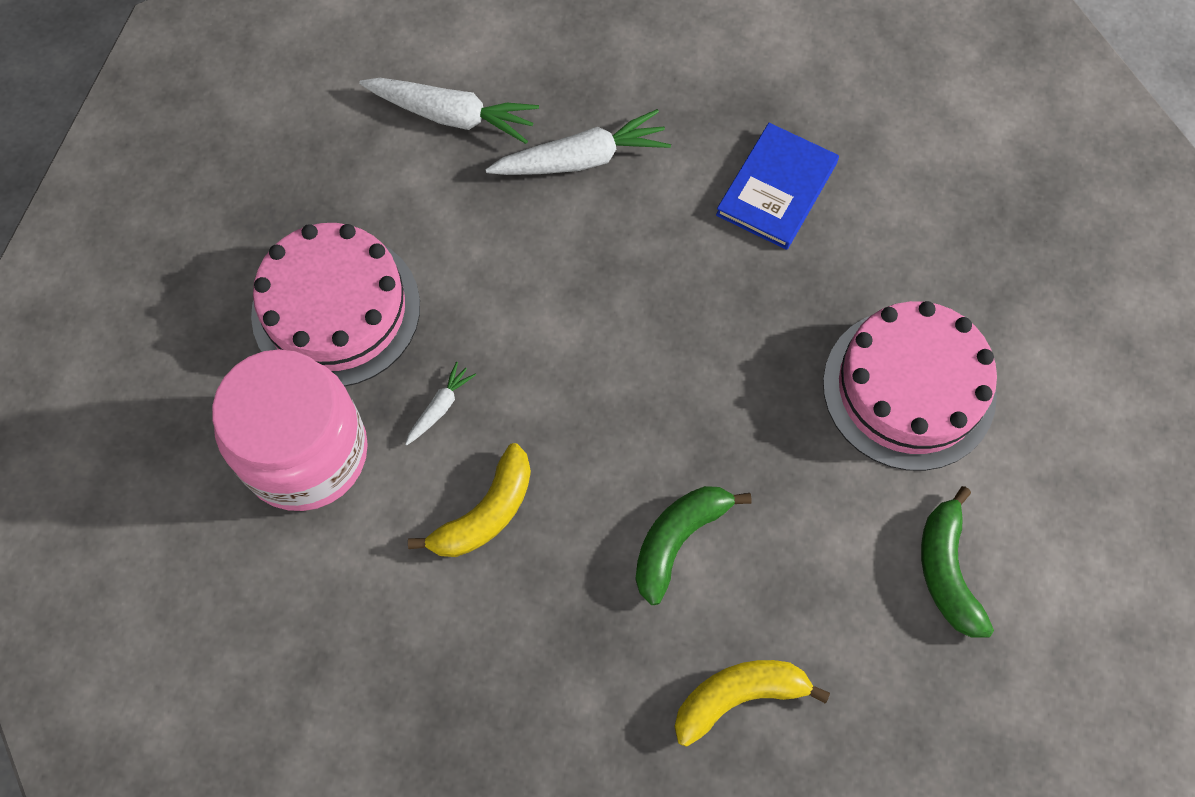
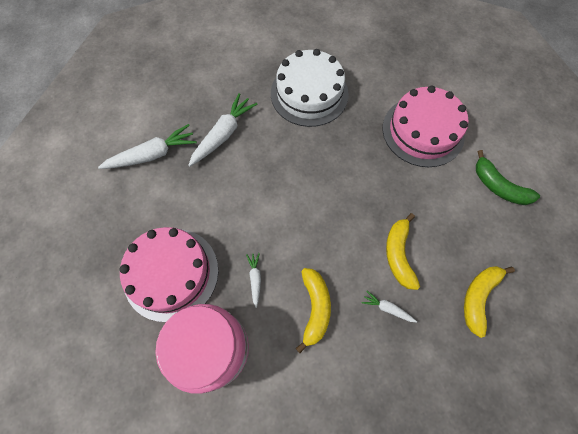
camera: 40 degrees left, 0 degrees up
(587, 598) = (387, 308): none -> white carrot
(677, 540) = (398, 254): green banana -> yellow banana
(777, 189) = (309, 93): blue book -> white cake

